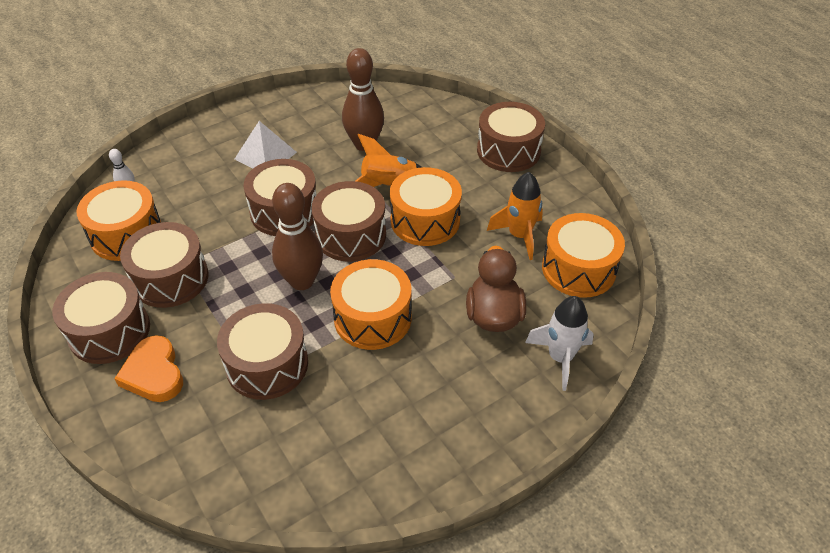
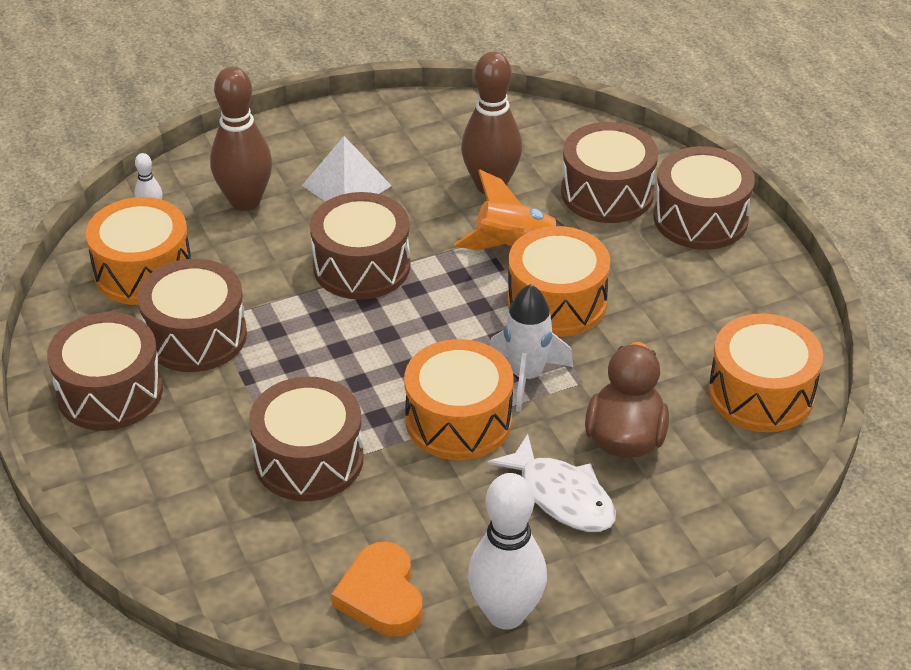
camera: 10 degrees right, 5 degrees down
(154, 373) = (161, 451): orange heart -> orange heart (381, 595)
(302, 281) = (371, 361): brown bowling pin -> brown bowling pin (245, 201)
(351, 235) = (448, 309): brown drum -> brown drum (607, 193)
(436, 471) = (506, 614): none -> white bowling pin
(458, 367) = (562, 496): none -> white fish
(519, 236) = (687, 339): orange rocket -> none
(560, 358) = (704, 503): white rocket -> white rocket (526, 376)

